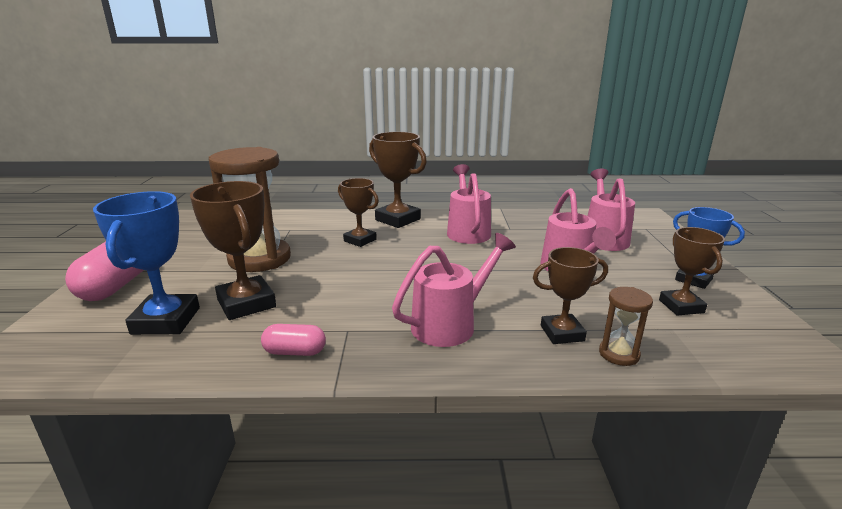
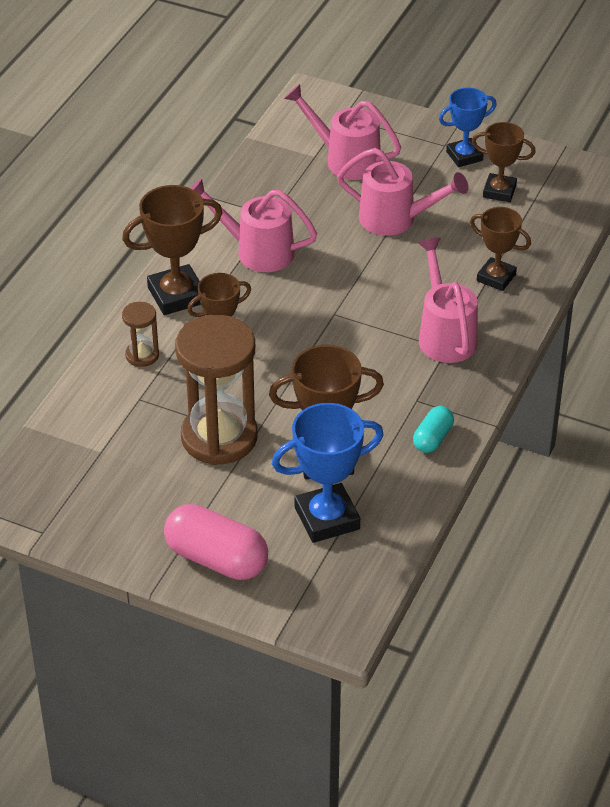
camera: 65 degrees left, 20 degrees up
(166, 321) = (327, 518): blue trophy -> blue trophy turned 45 degrees counterclockwise
(295, 352) = (432, 438): pink capsule -> turquoise capsule
(562, 333) = (496, 278): brown trophy -> brown trophy turned 75 degrees counterclockwise
(619, 354) = (538, 262): brown hourglass -> brown hourglass (142, 355)

